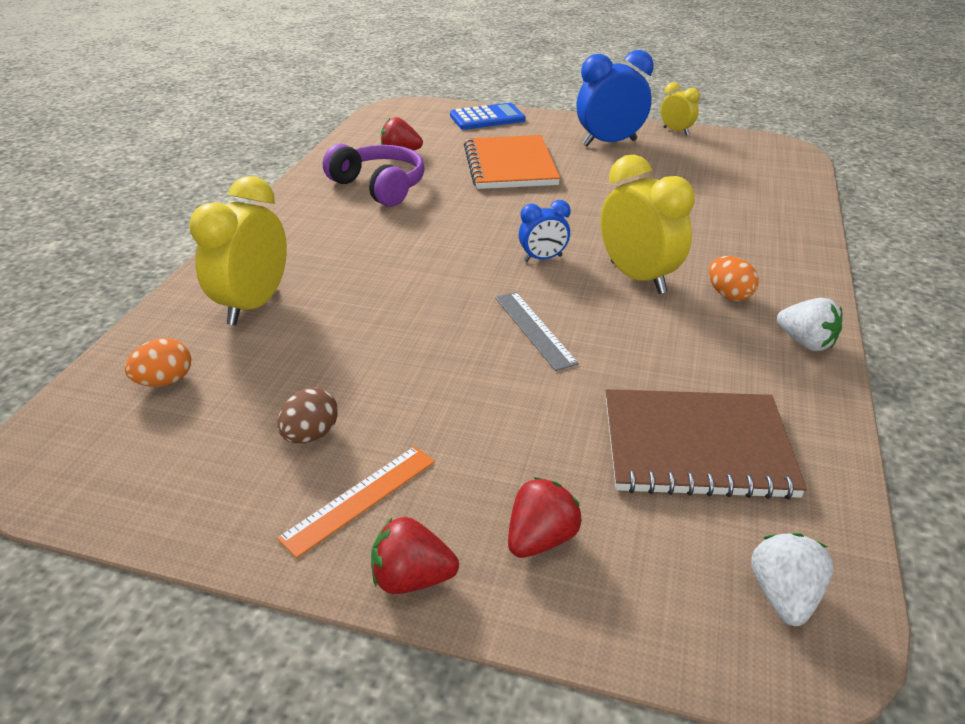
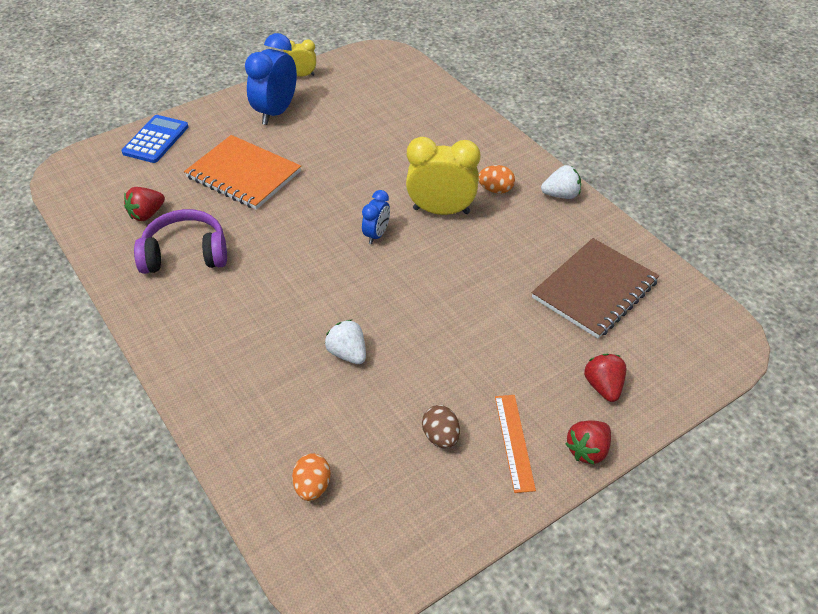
camera: 50 degrees left, 10 degrees up
(253, 305) = (270, 400): yellow clock -> none
(534, 329) = (443, 285): grey ruler -> none
(783, 595) = (700, 329): white strawberry -> white strawberry (348, 353)

